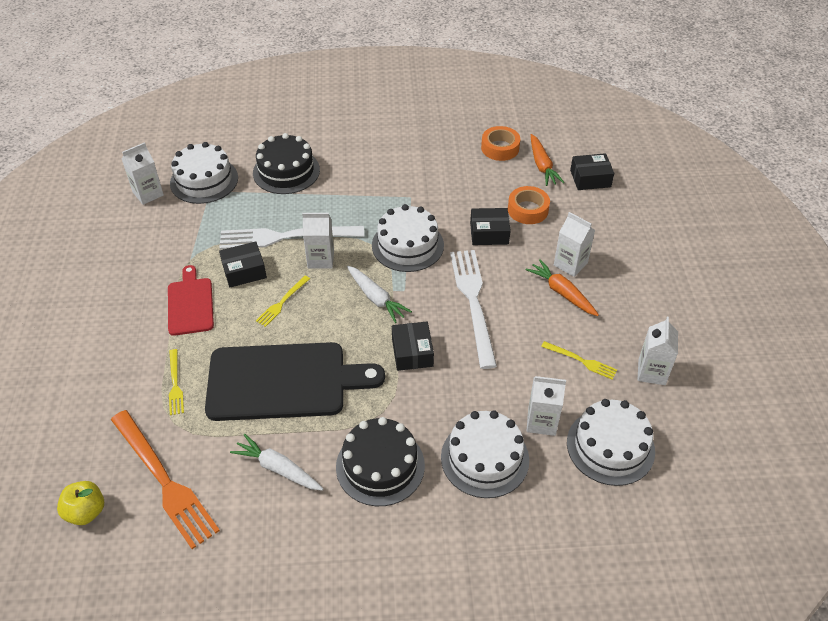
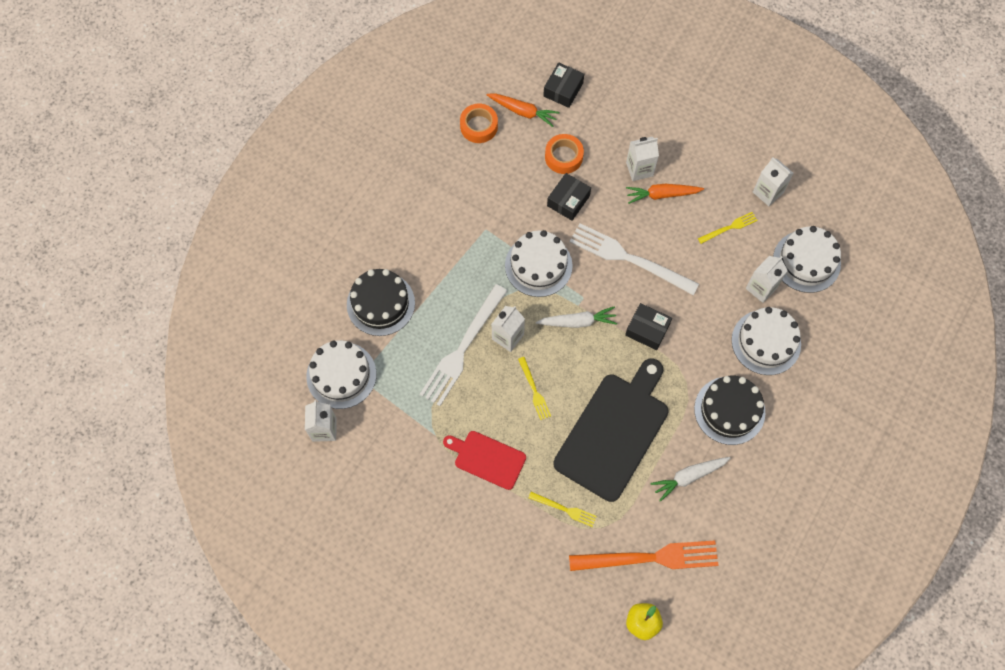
camera: 55 degrees left, 20 degrees up
(244, 271) = (479, 400): black box -> none

